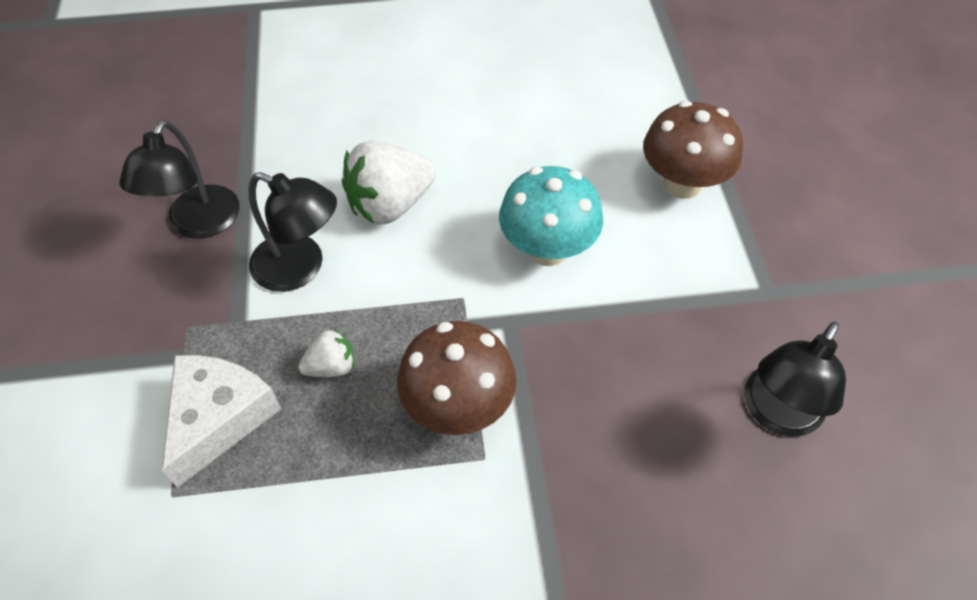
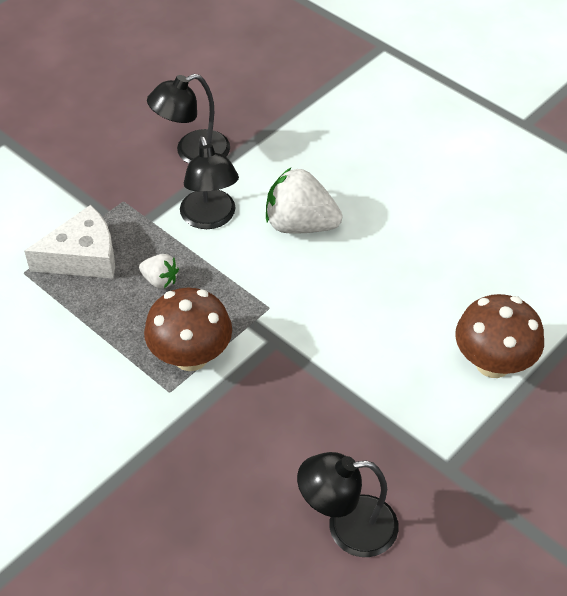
camera: 50 degrees right, 5 degrees down
(547, 249) = (351, 325): turquoise mushroom -> none

